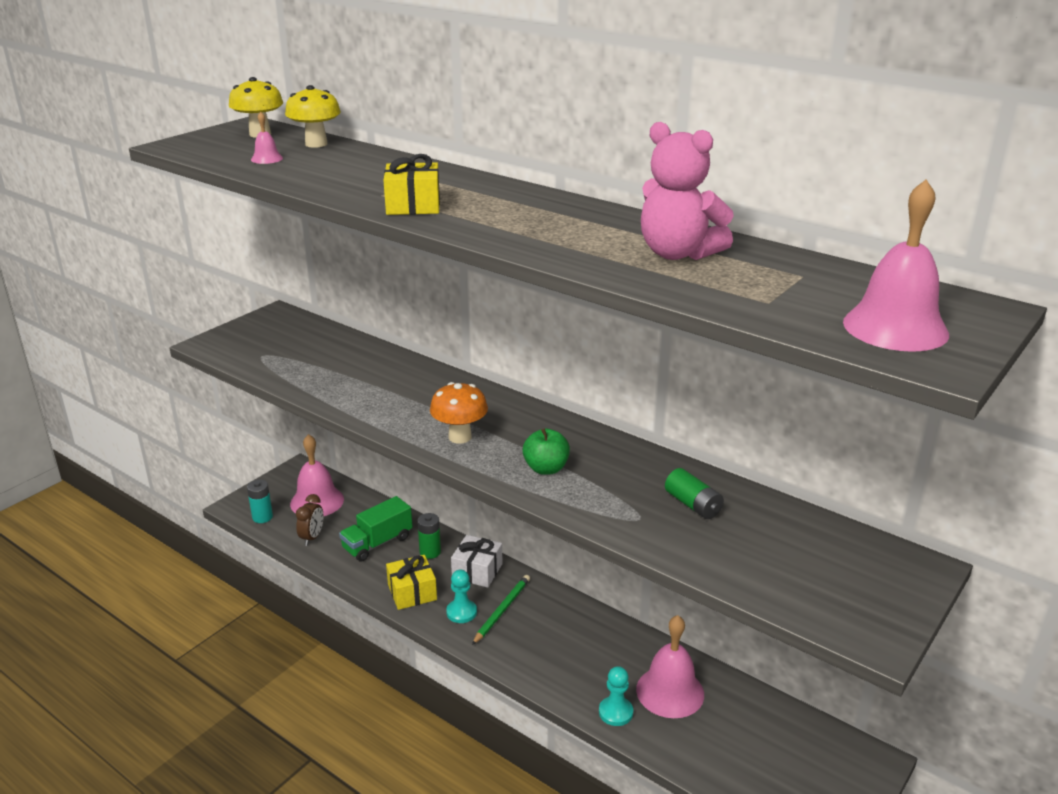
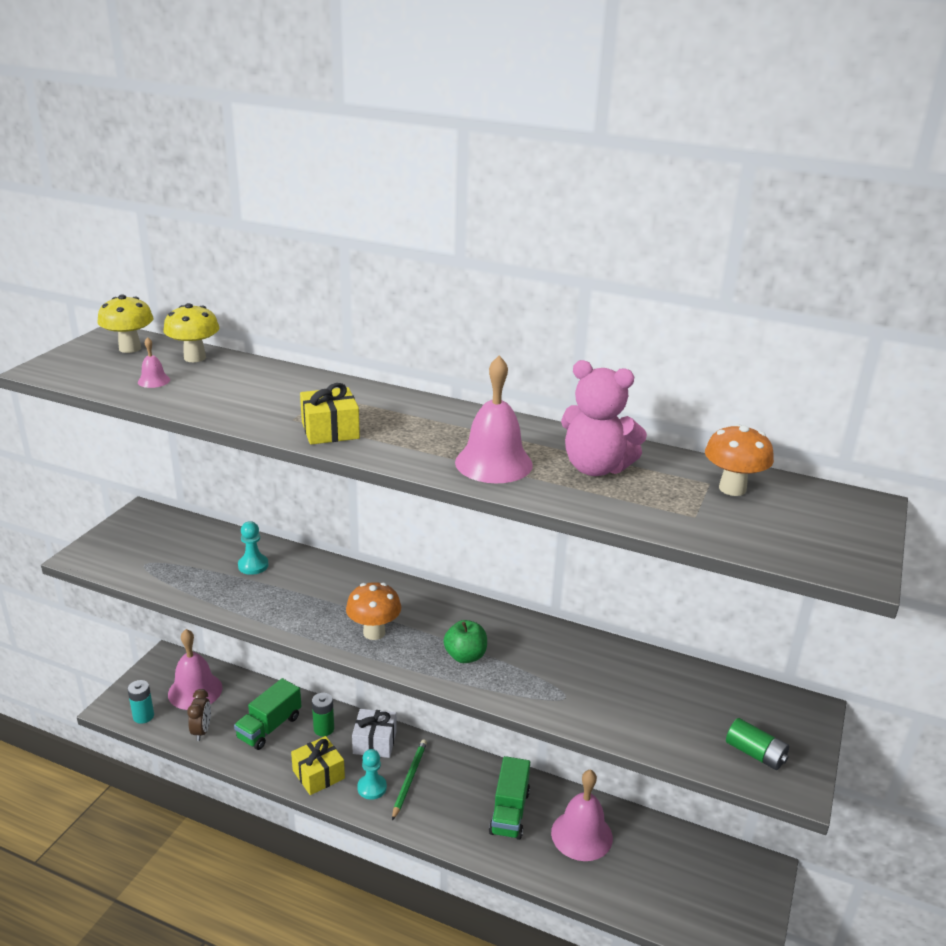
camera: 15 degrees left, 0 degrees up
(598, 657) = (509, 812): none -> green truck
(615, 712) = (540, 864): turquoise pawn -> turquoise pawn (253, 565)
(693, 505) = (606, 676): green battery -> green battery (755, 754)
(827, 282) = (732, 489): none -> orange mushroom
(895, 327) = (806, 533): pink bell -> pink bell (493, 463)

